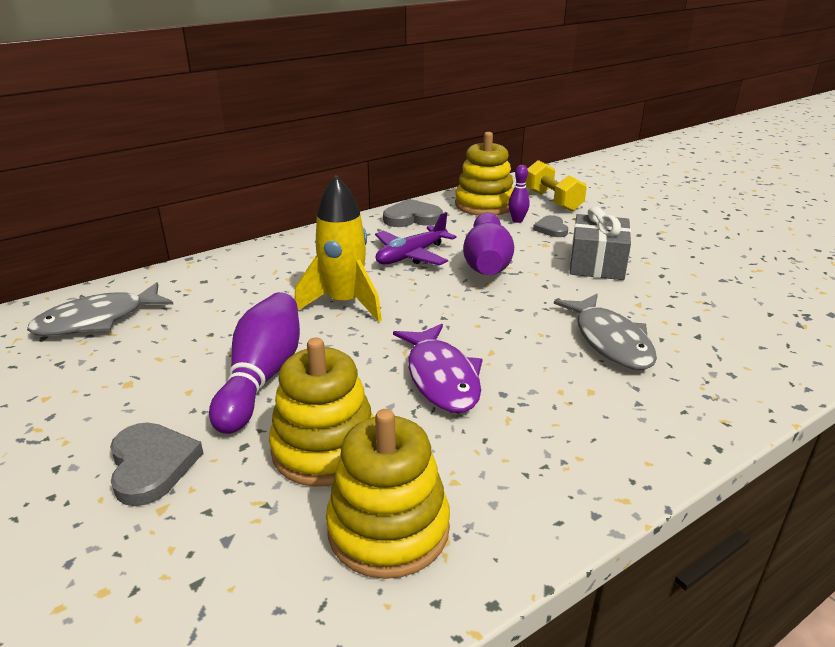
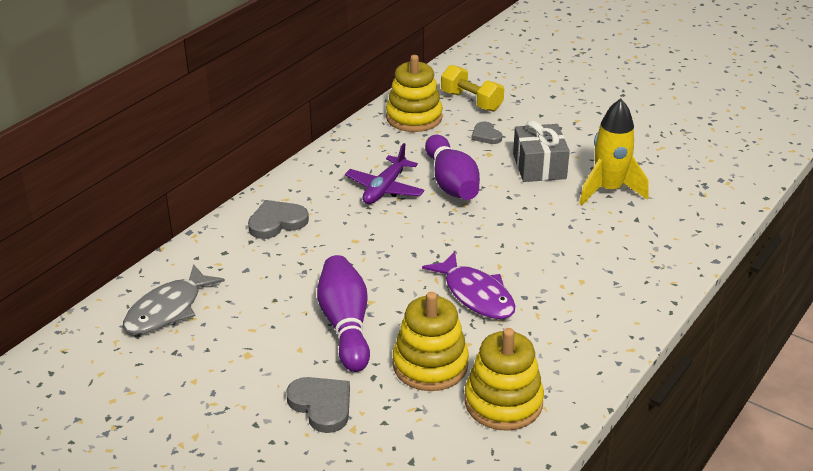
camera: 20 degrees left, 5 degrees up
(344, 303) = (361, 248): yellow rocket -> yellow rocket (608, 190)
(412, 218) = (359, 146): grey heart -> grey heart (277, 222)
(517, 220) = (452, 131): purple bowling pin -> none
(610, 341) = (578, 237): grey fish -> none

